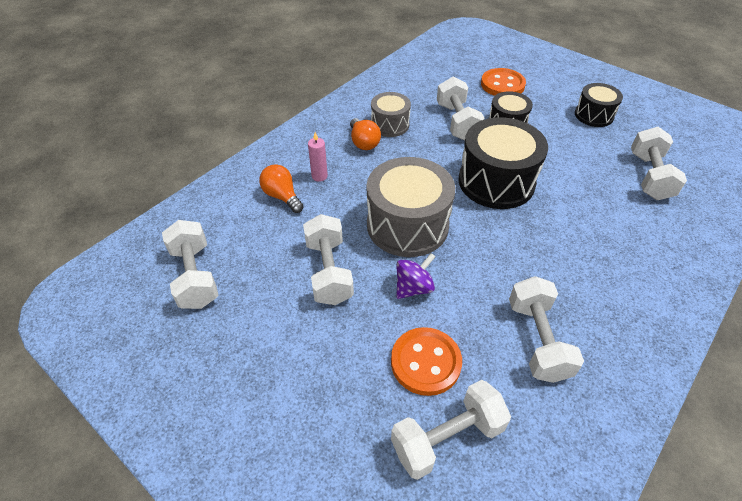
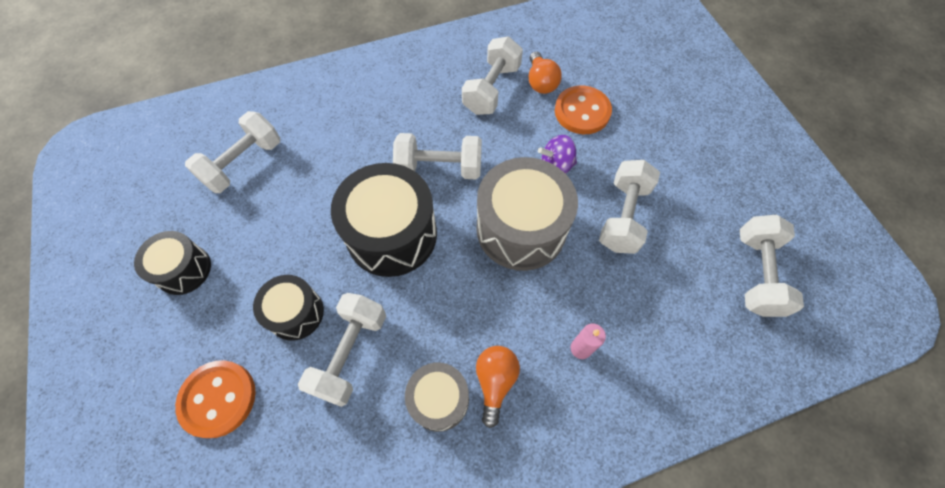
camera: 150 degrees left, 15 degrees up
(282, 196) = (638, 338): orange light bulb -> orange light bulb (541, 82)
(447, 438) = (596, 68): white dumbbell -> white dumbbell (439, 168)

